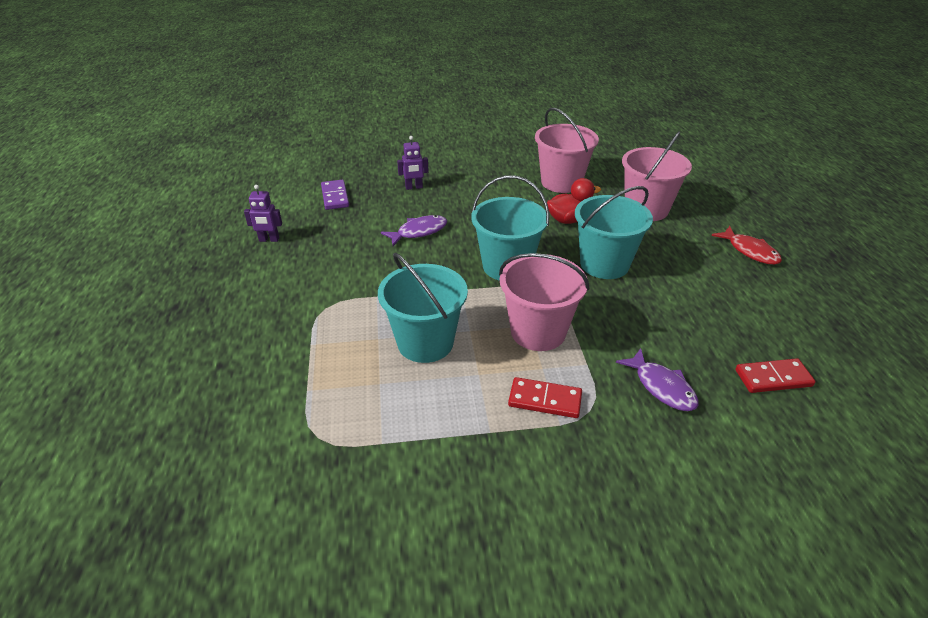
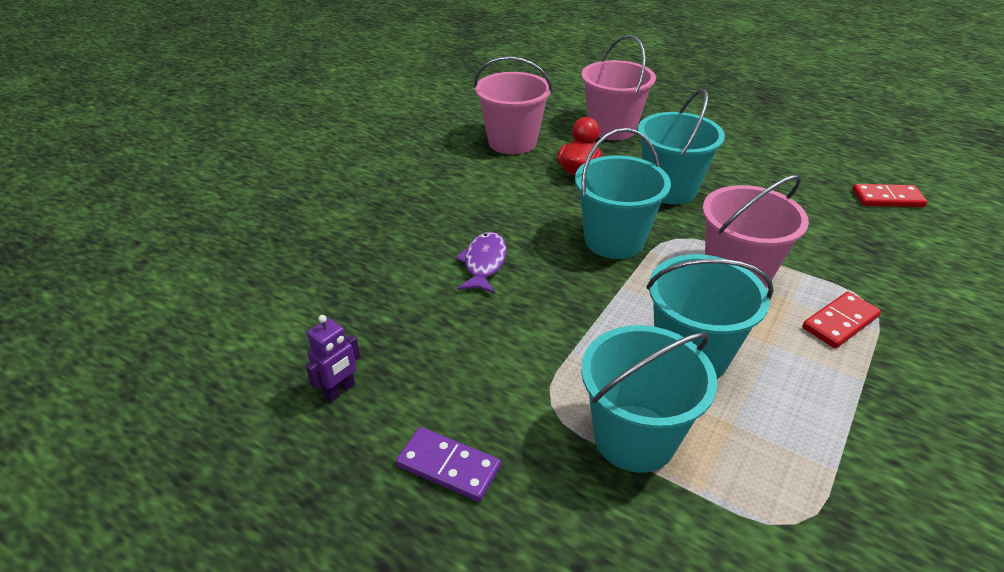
camera: 50 degrees left, 0 degrees up
(329, 348) = (634, 437): none -> turquoise bucket
(335, 197) = (321, 289): purple domino -> purple domino (448, 466)
(414, 187) = (391, 225): purple robot -> none
(662, 387) = (864, 252): purple fish -> none
(750, 251) = (723, 122): red fish -> none
(773, 378) = (887, 198): red domino -> red domino turned 60 degrees clockwise

